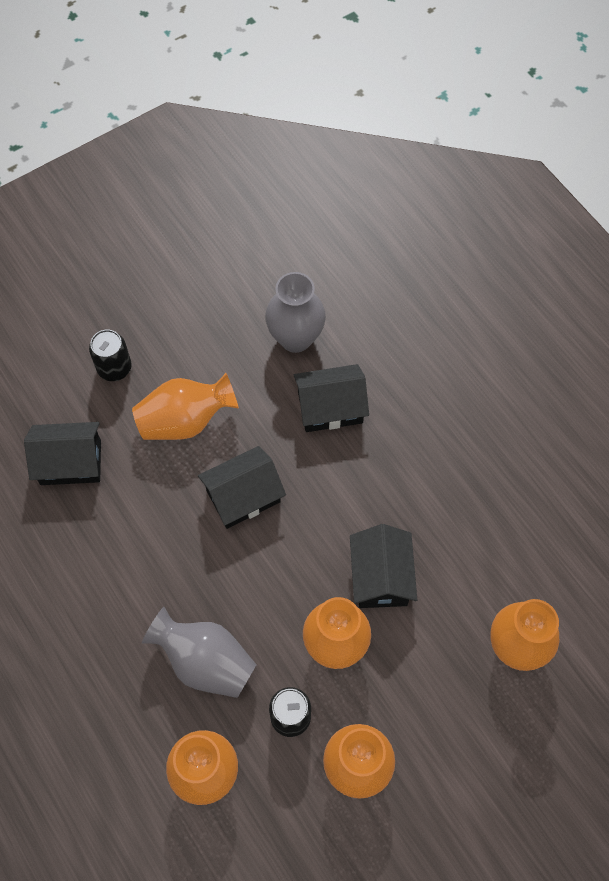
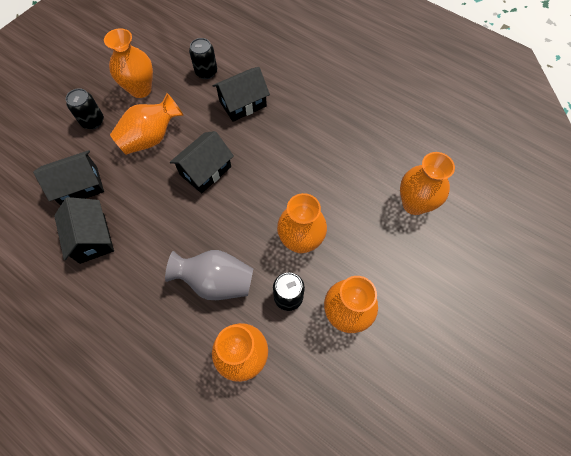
camera: 20 degrees left, 0 degrees up
(194, 337) = (140, 89): none -> orange vase
(295, 338) = (206, 72): grey vase -> black can
(381, 577) = (313, 190): black house -> black house (92, 238)

